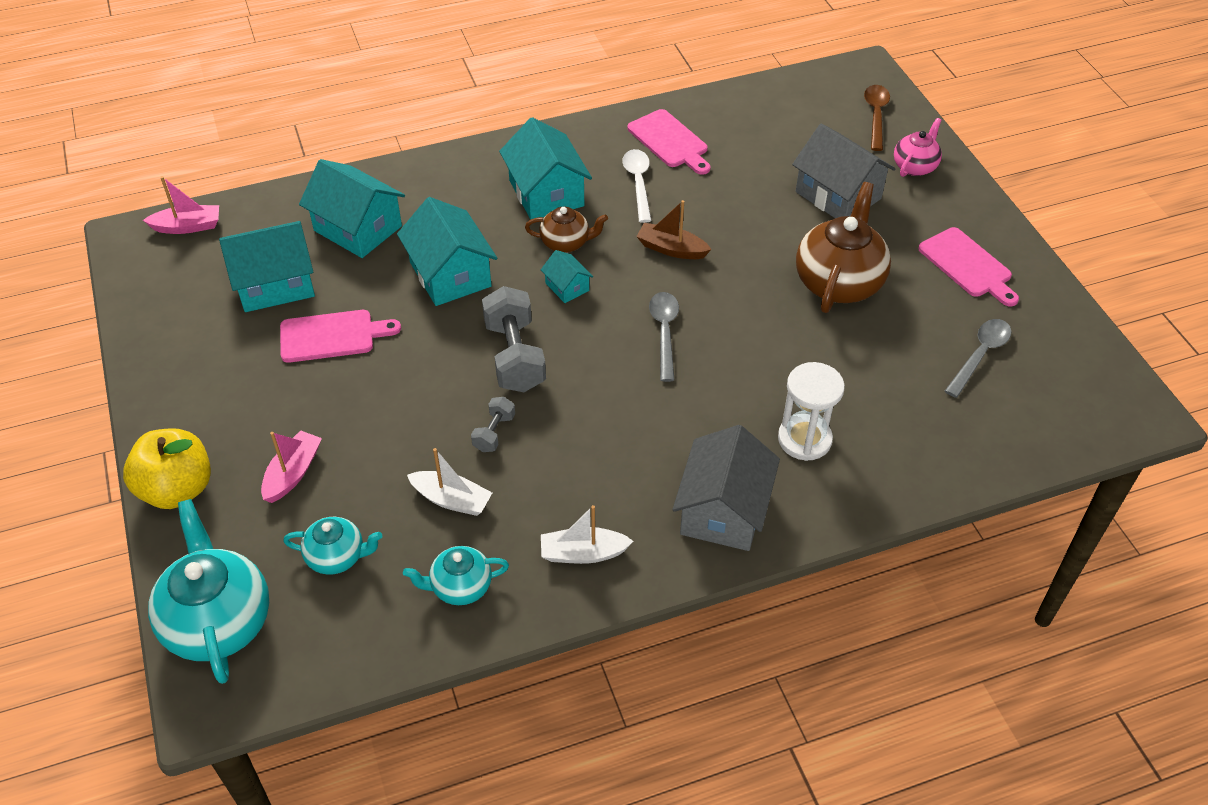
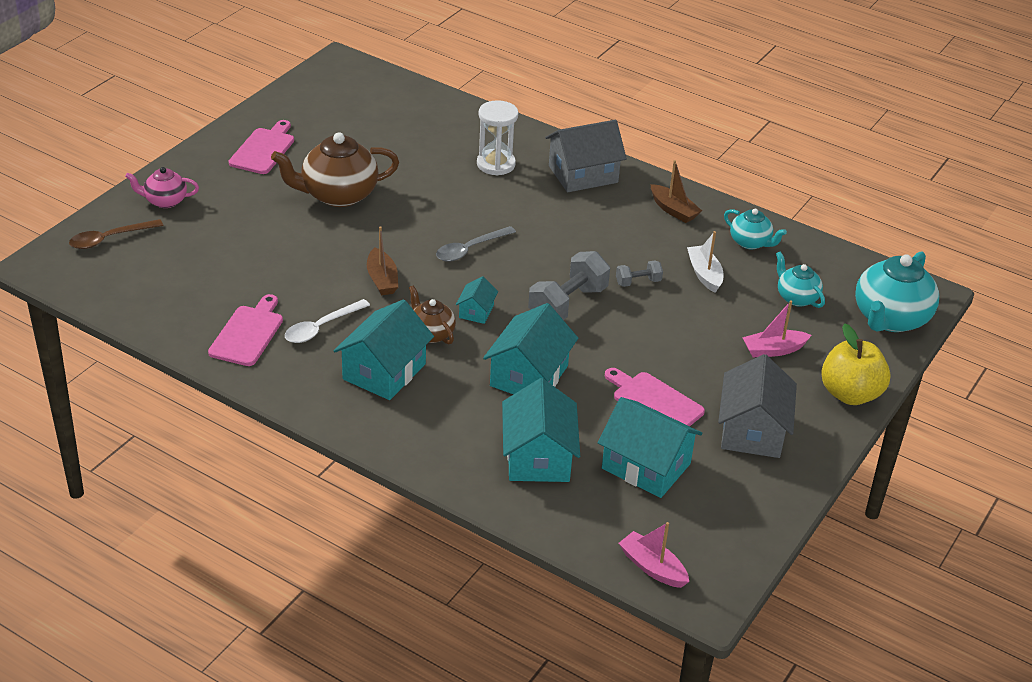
camera: 130 degrees left, 10 degrees down
(583, 553) = (673, 210): white boat -> brown boat
(838, 195) = (237, 225): grey house -> grey house (752, 430)
(980, 355) = (350, 124): grey spoon -> none

